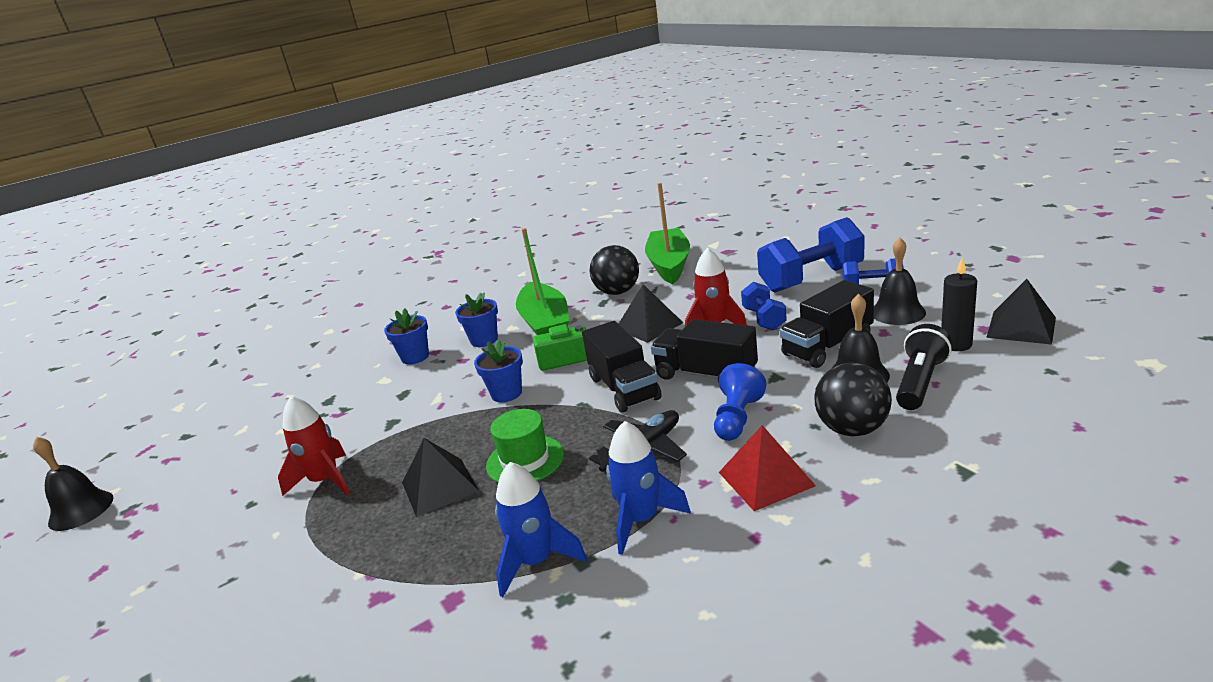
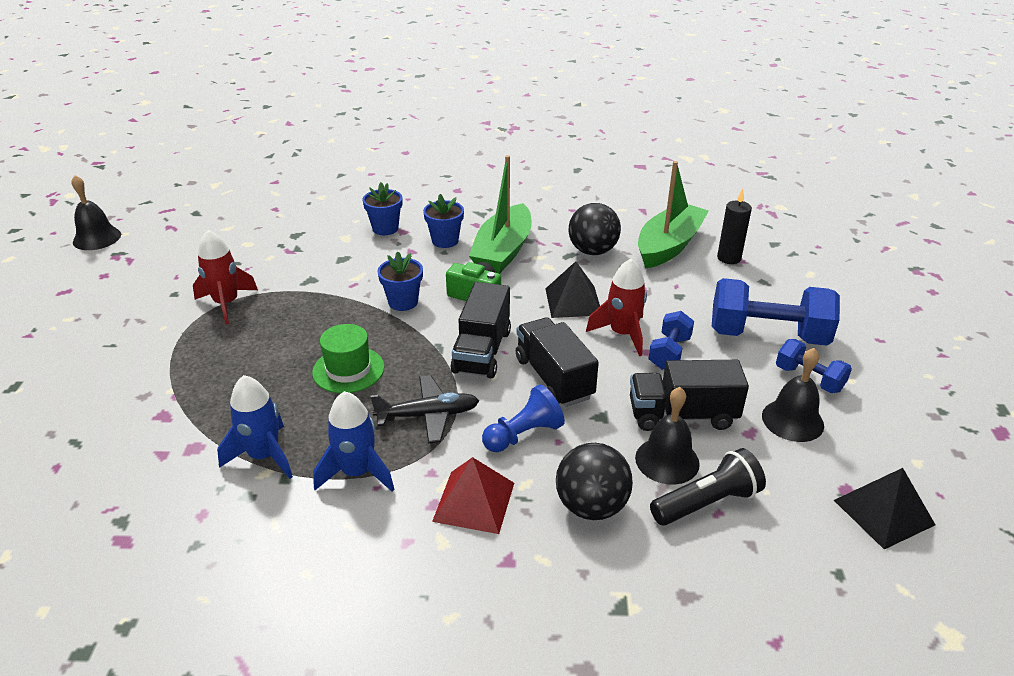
camera: 30 degrees right, 10 degrees up
(440, 486) = (279, 355): black pyramid -> none
(956, 344) = (794, 488): black candle -> black candle (729, 258)

